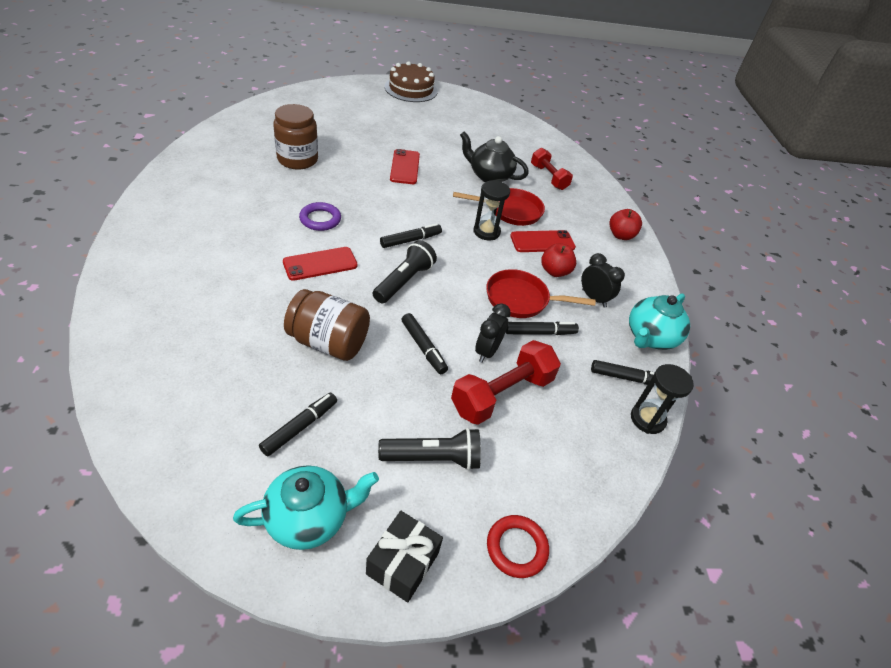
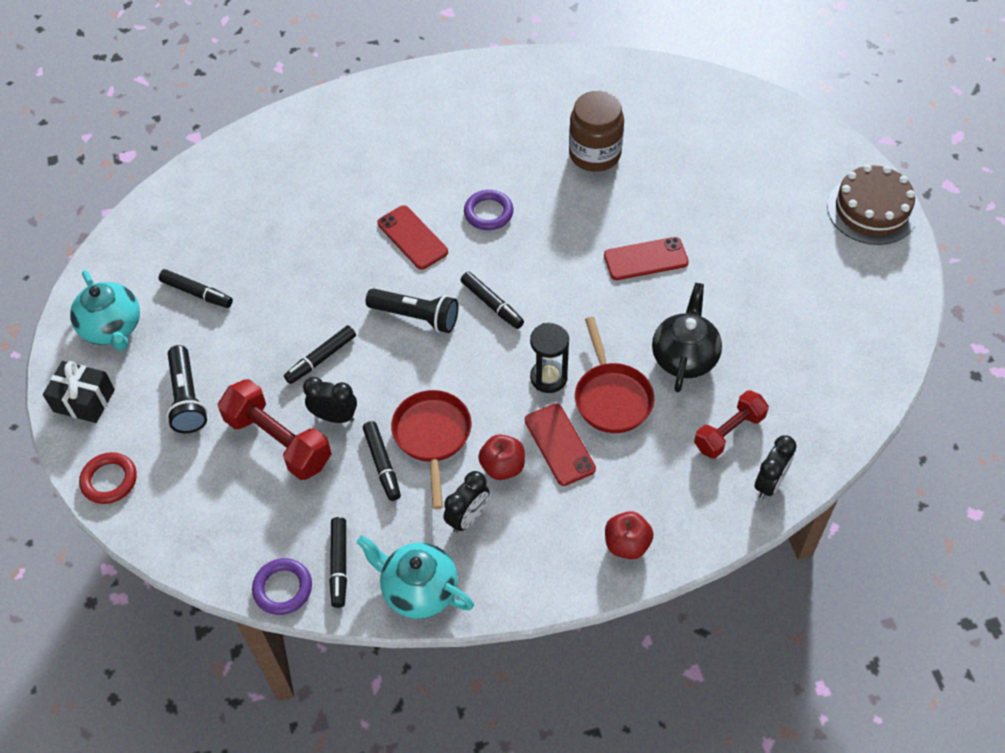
camera: 85 degrees right, 10 degrees up
(328, 342) = (302, 281): brown jar -> none
(586, 175) = (769, 483): none -> black clock
(647, 419) = (283, 588): black hourglass -> purple ring

